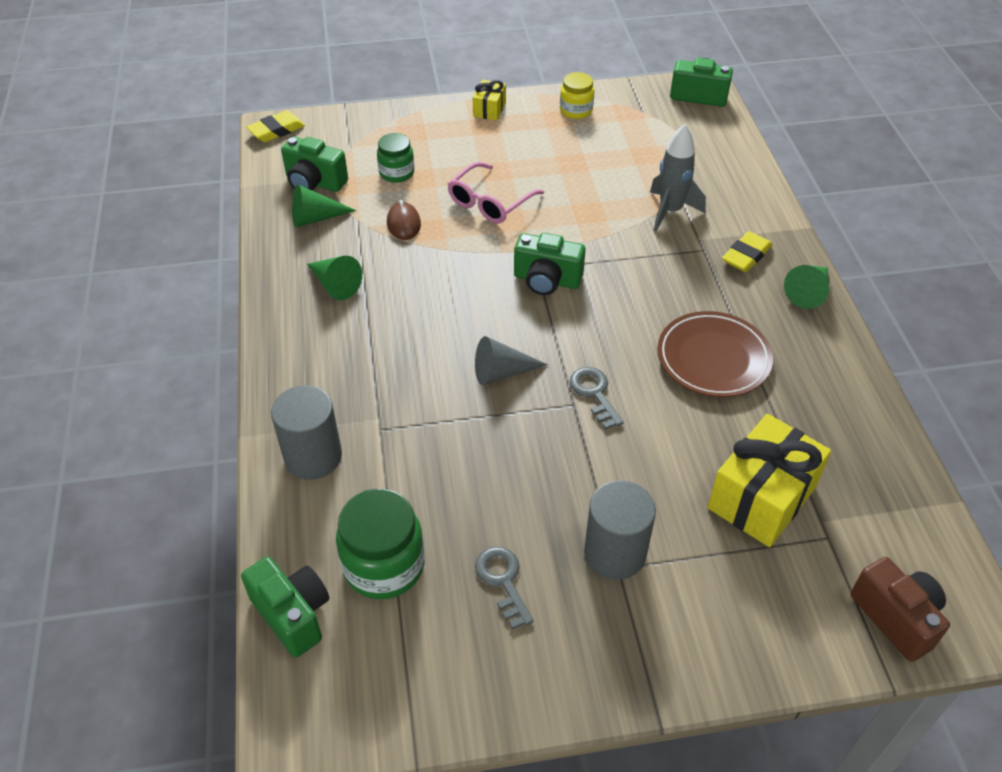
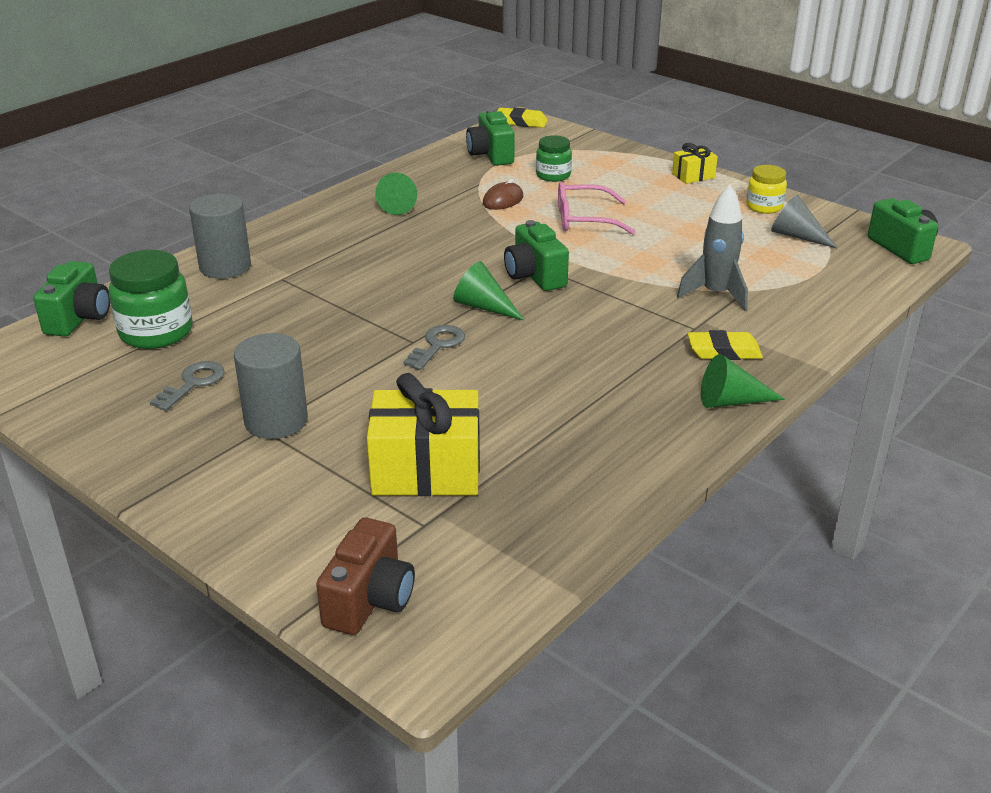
camera: 50 degrees right, 15 degrees down
(316, 218) = (455, 171): green cone -> green cone (484, 307)
(502, 372) = (404, 299): grey cone -> grey cone (797, 236)
(713, 358) = (562, 384): brown plate -> none

